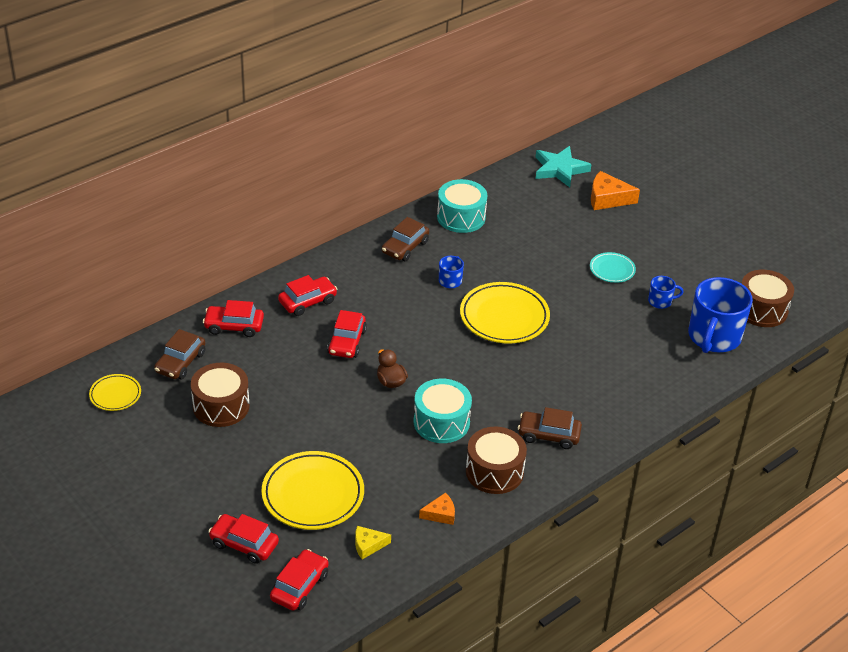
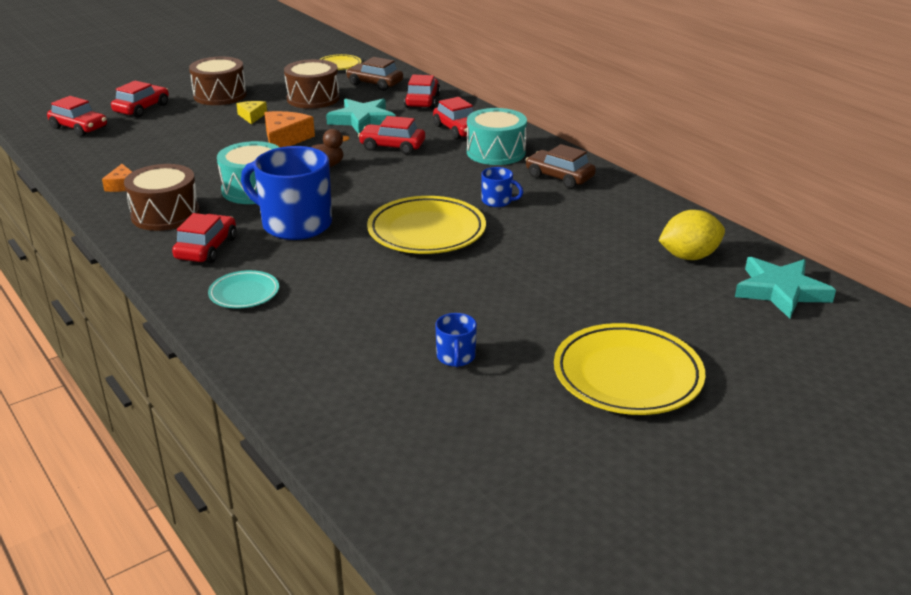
camera: 95 degrees right, 10 degrees down
(282, 365) = (362, 120): none -> turquoise star
(313, 494) = (183, 132): yellow plate -> yellow plate (627, 375)
(368, 545) = (105, 153): yellow cheese -> yellow cheese (252, 116)
(461, 217) = (630, 212): turquoise drum -> turquoise drum (496, 152)
(523, 199) = (689, 256): none -> yellow lemon
(548, 435) = (206, 248): brown car -> red car
(607, 198) = (718, 329): orange cheese -> orange cheese (285, 139)
(612, 270) = (531, 319): turquoise plate -> turquoise plate (244, 293)
(713, 337) = (363, 402): blue mug -> blue mug (295, 224)
(761, 309) = (431, 470): brown drum -> brown drum (220, 95)

